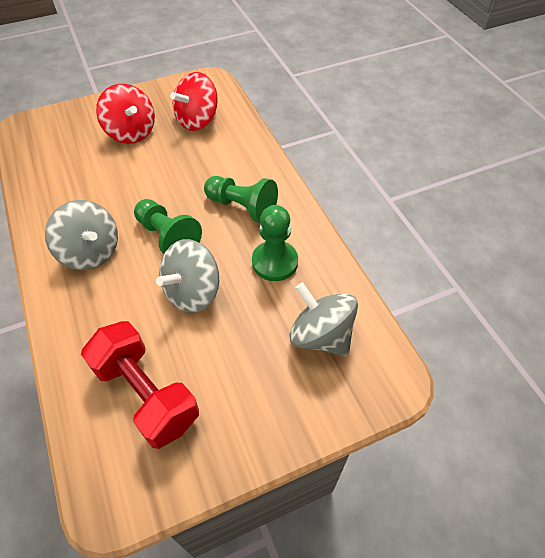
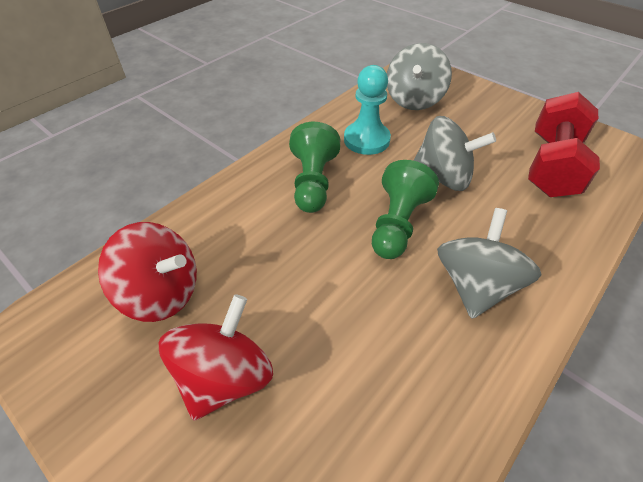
camera: 115 degrees left, 5 degrees down
(275, 262) = (366, 140): green pawn -> turquoise pawn

